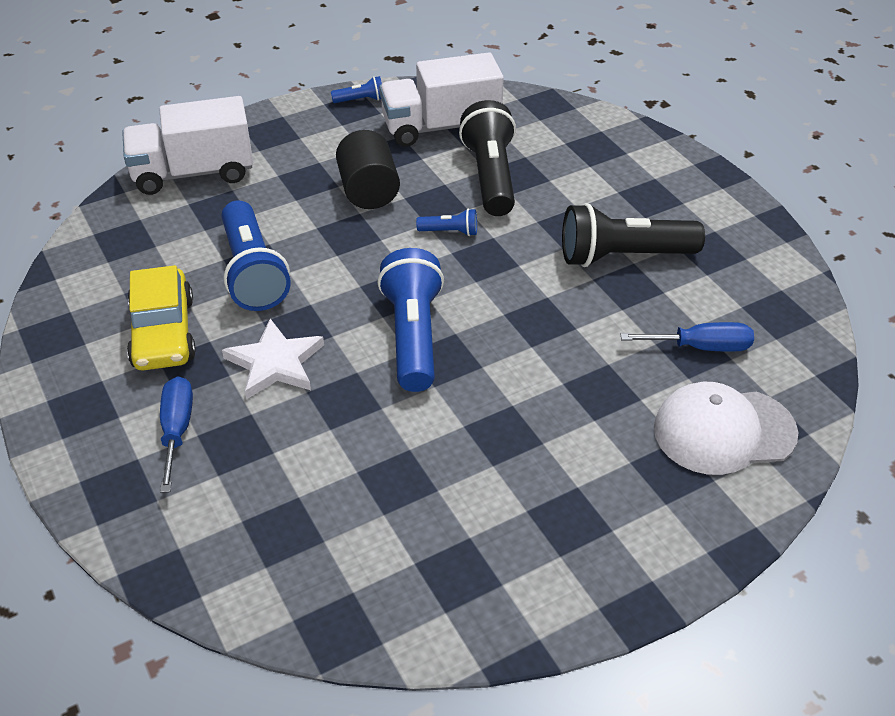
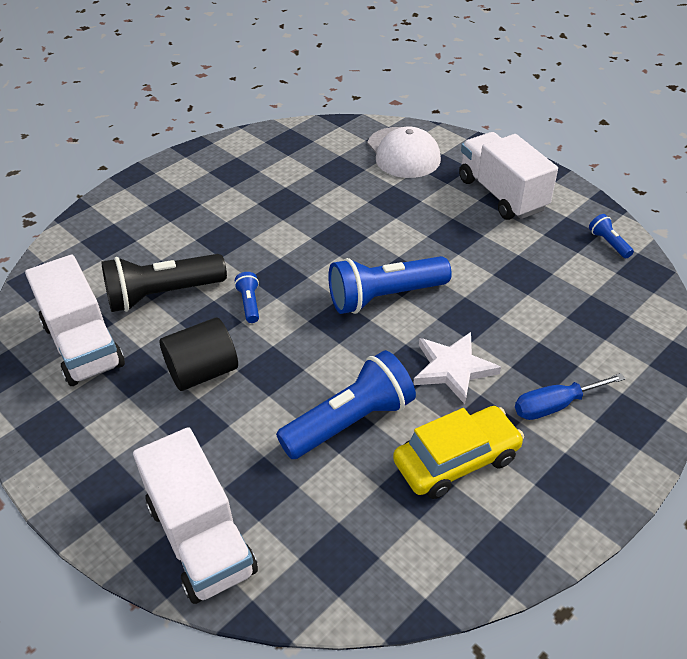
camera: 105 degrees left, 0 degrees up
(360, 100) = (32, 423): blue flashlight -> blue flashlight (608, 243)
(582, 519) = (501, 194): none -> white truck
(623, 256) = (252, 208): black flashlight -> none
(701, 347) = (334, 166): blue screwdriver -> none

